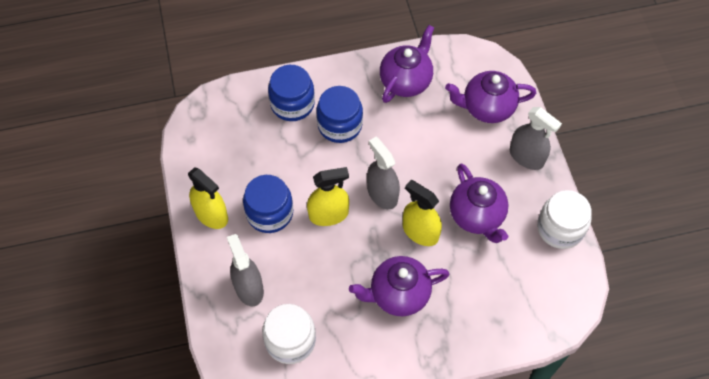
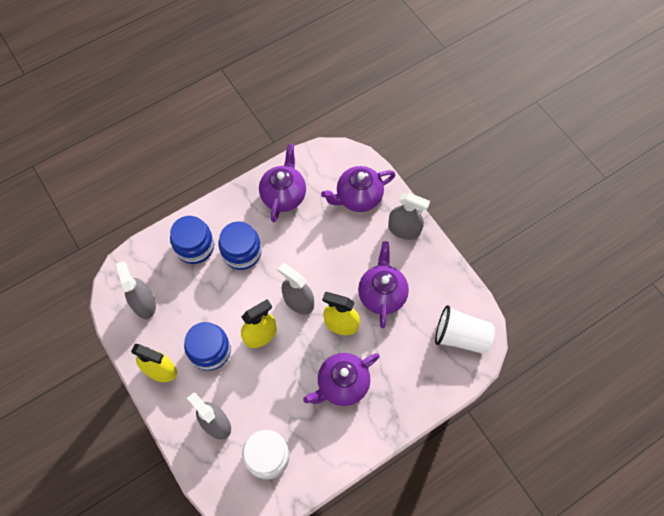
camera: 20 degrees left, 5 degrees up
(219, 144) = (144, 303): none -> grey spray bottle
(477, 216) = (382, 294): purple teapot -> purple teapot turned 135 degrees counterclockwise
(550, 289) = (461, 336): none -> white cup
(560, 228) = (451, 282): white jar -> none

